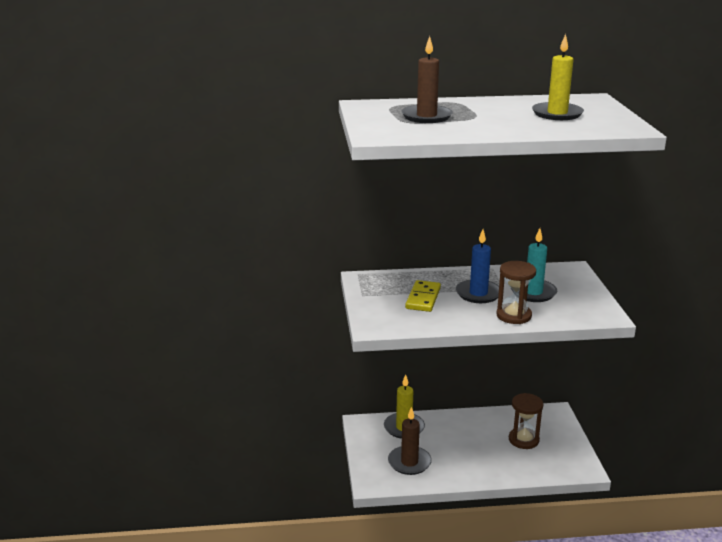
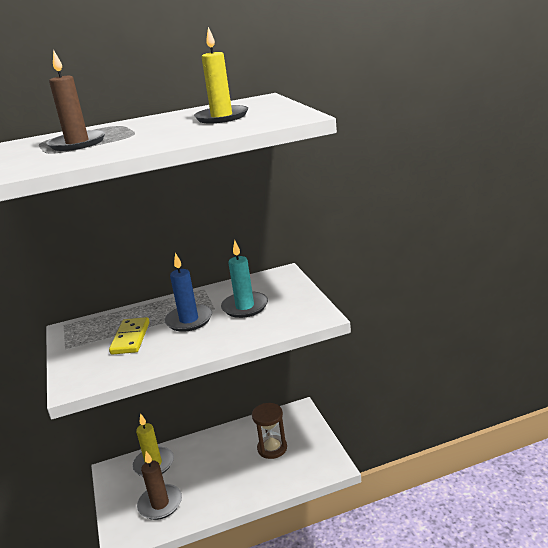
camera: 10 degrees left, 0 degrees up
(513, 315) = (225, 337): brown hourglass -> none

